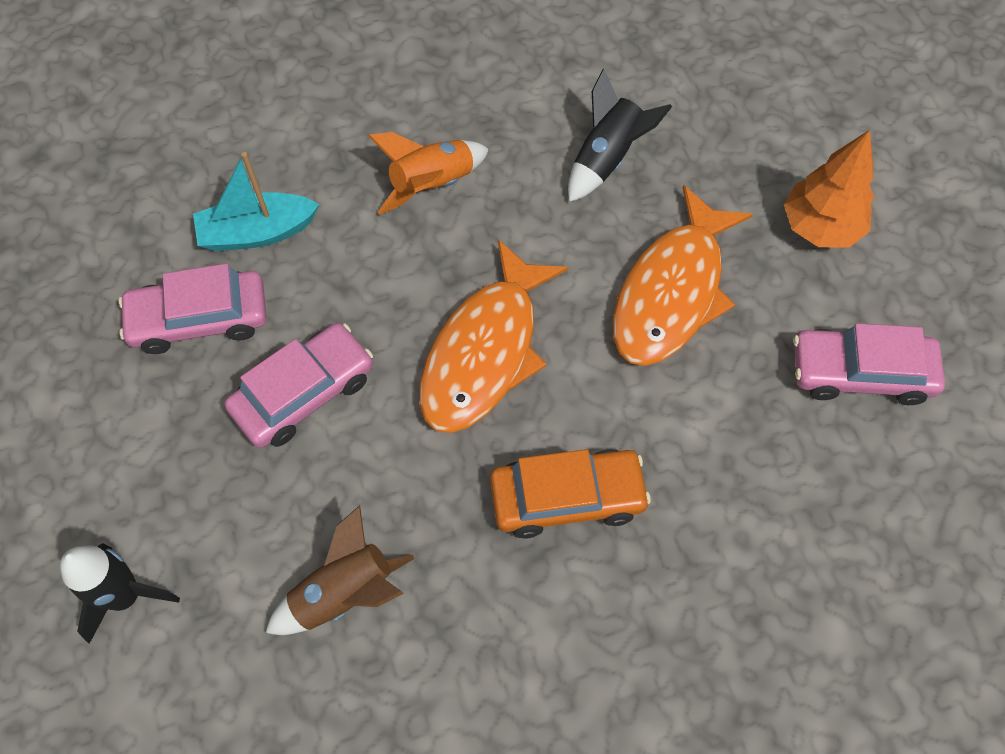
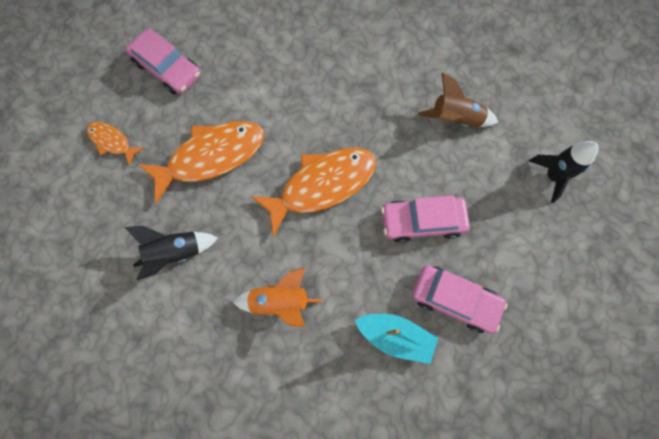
camera: 145 degrees left, 10 degrees up
(567, 498) = (335, 98): orange car -> none
(820, 227) = (112, 142): orange tree -> orange fish

